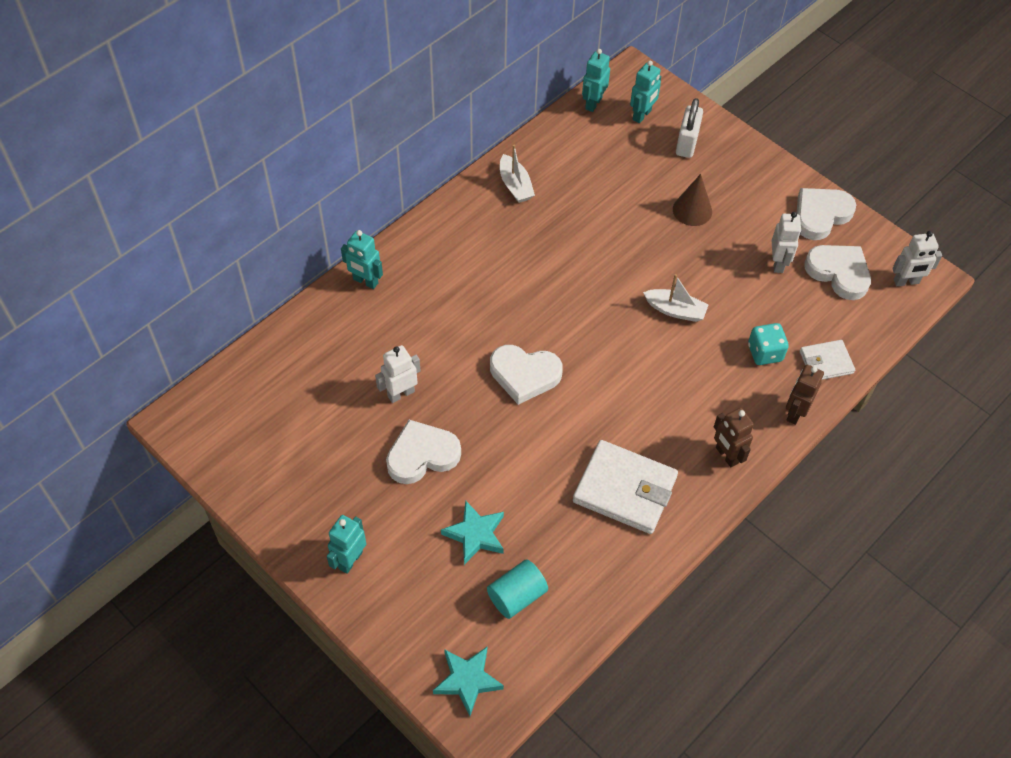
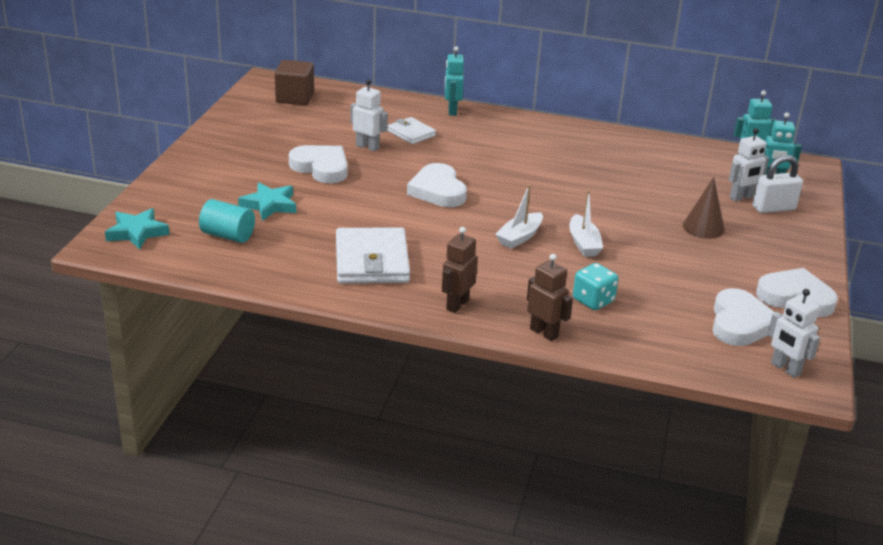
camera: 60 degrees right, 25 degrees down
(241, 412) = (295, 97): none -> brown cube
(350, 560) = (207, 163): turquoise robot -> none
(515, 185) = (617, 144): white boat -> white boat (519, 237)
(778, 263) = (705, 285): white robot -> white robot (741, 197)
(795, 413) = (544, 333): brown robot -> brown robot turned 45 degrees clockwise
(826, 362) = (623, 338): white wallet -> white wallet (411, 133)

